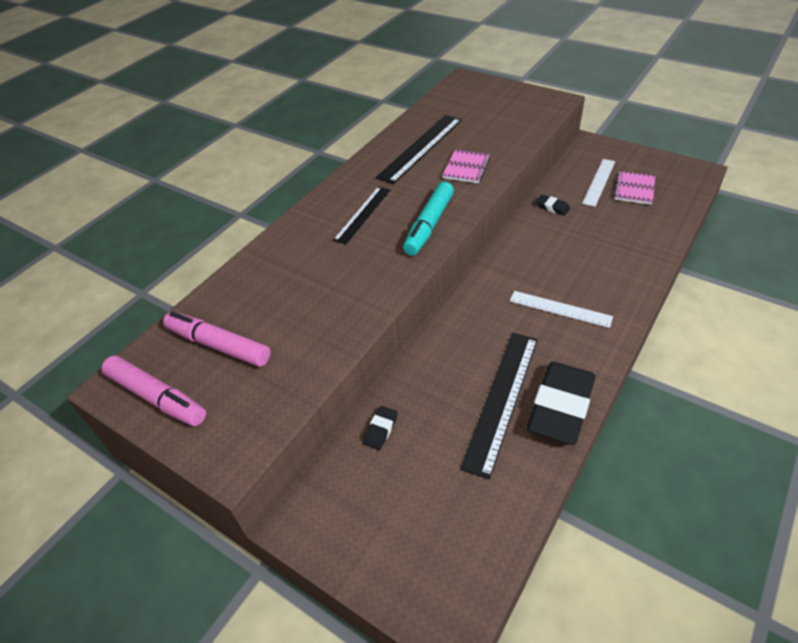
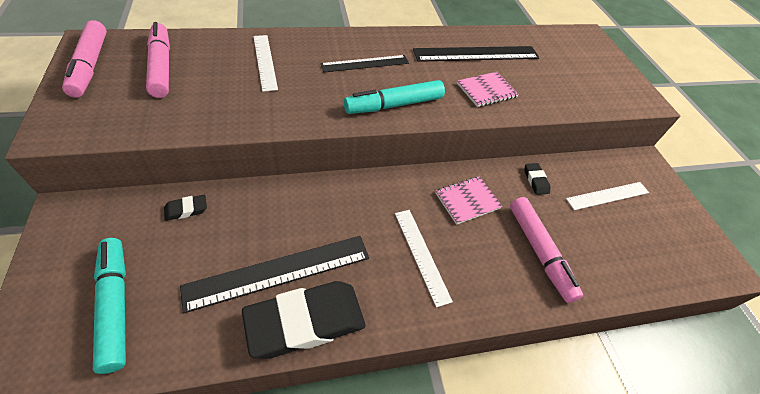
camera: 35 degrees right, 5 degrees up
(291, 273) = (265, 62): none -> white ruler
(442, 522) = (115, 305): none -> turquoise marker
(612, 247) = (539, 252): none -> pink marker
(634, 189) = (633, 227): pink notebook -> pink notebook (467, 201)

